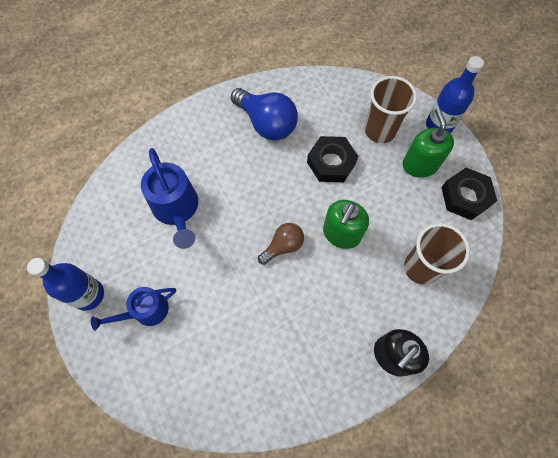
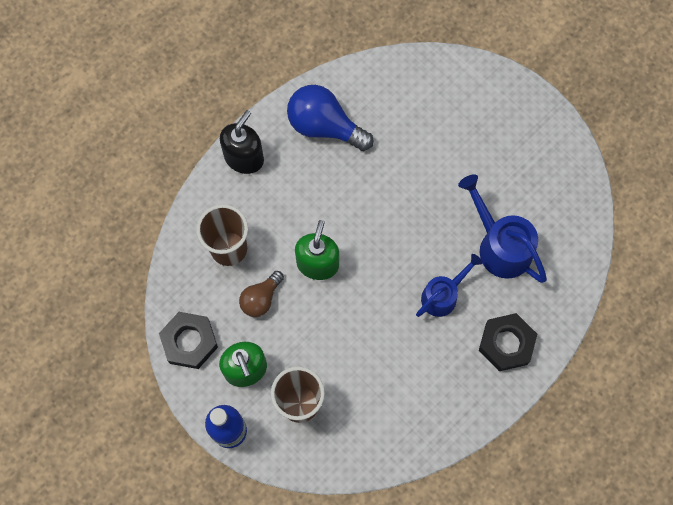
camera: 165 degrees right, 5 degrees up
(88, 295) = (549, 139): blue bottle -> none
(145, 311) = (488, 138): blue watering can -> blue watering can (443, 295)
(266, 123) = (437, 378): blue light bulb -> blue light bulb (324, 126)
(283, 246) = (375, 234): brown light bulb -> brown light bulb (261, 298)
(331, 163) = (348, 345): black nut -> black nut (506, 343)

